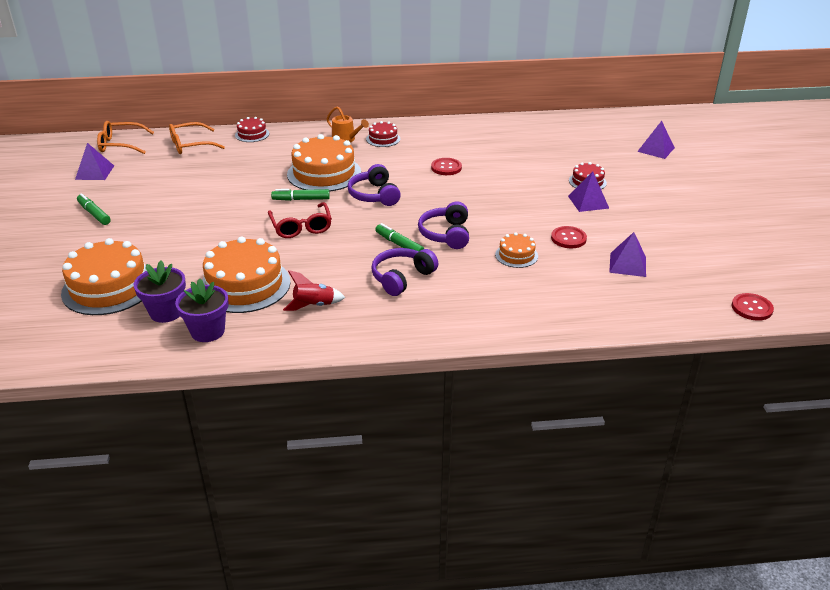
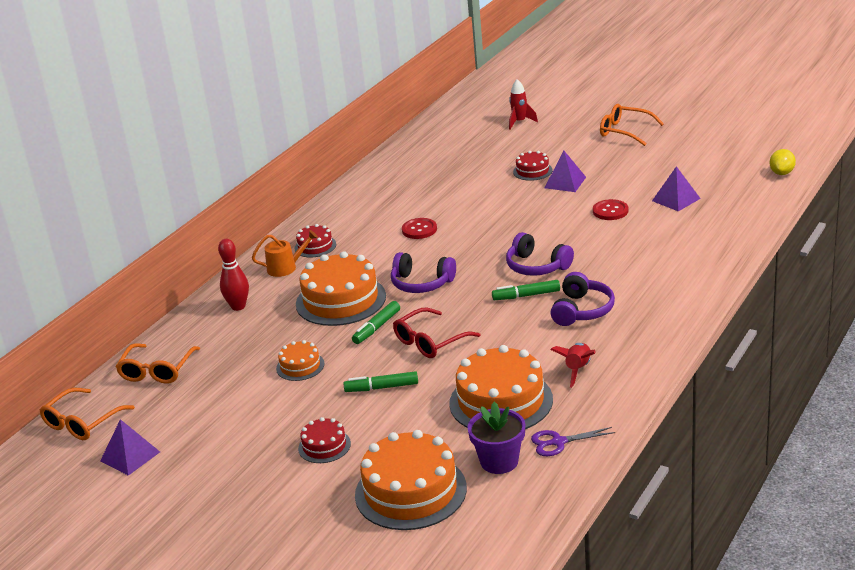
camera: 50 degrees left, 5 degrees down
(94, 214) = (235, 474): green marker -> green marker (381, 387)
(207, 331) = (558, 442): purple flower pot -> purple scissors
(252, 134) = (190, 323): red cake -> red cake (324, 446)
(284, 142) = (238, 306): none -> red bowling pin
(301, 227) = (430, 341): red glasses -> red glasses turned 120 degrees clockwise
(402, 278) = (582, 310): purple headphones -> purple headphones turned 150 degrees counterclockwise
(516, 255) = (608, 243): orange cake -> orange cake (300, 366)
(656, 149) = (519, 122): purple pyramid -> red rocket
(709, 200) = (625, 131): none -> orange glasses
(751, 308) = (782, 173): red button -> yellow lemon

